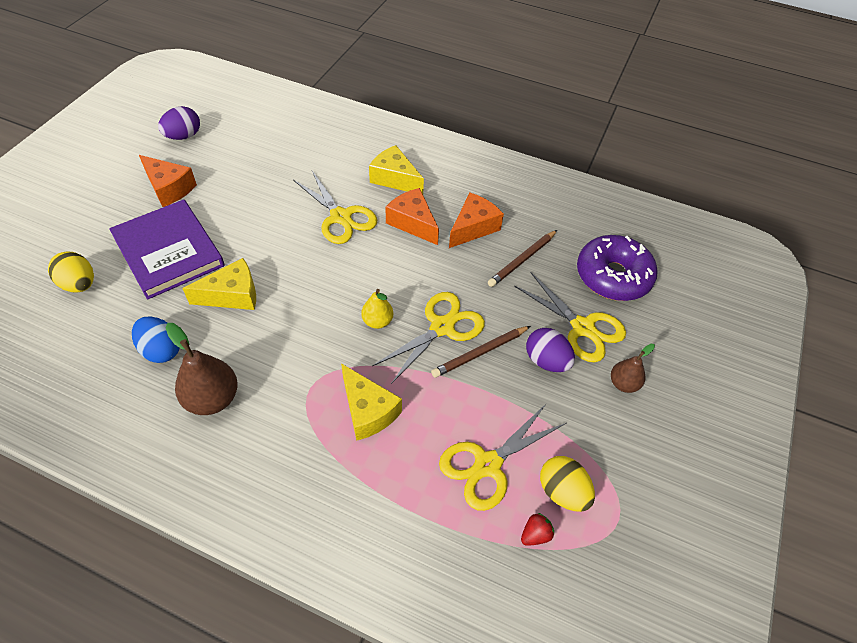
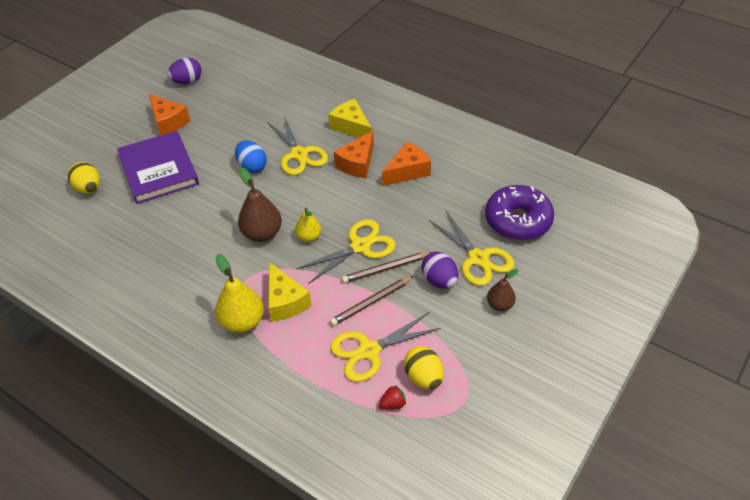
camera: 15 degrees right, 5 degrees down
(161, 350) = (139, 241): blue egg -> blue egg (252, 166)
(212, 399) = (170, 280): brown pear -> brown pear (262, 233)
(232, 295) = (200, 207): yellow cheese -> none
(320, 446) = (242, 321): none -> yellow pear
(413, 223) = (357, 163): orange cheese -> orange cheese turned 120 degrees counterclockwise
(522, 260) = (442, 201): brown pencil -> brown pencil (371, 302)

